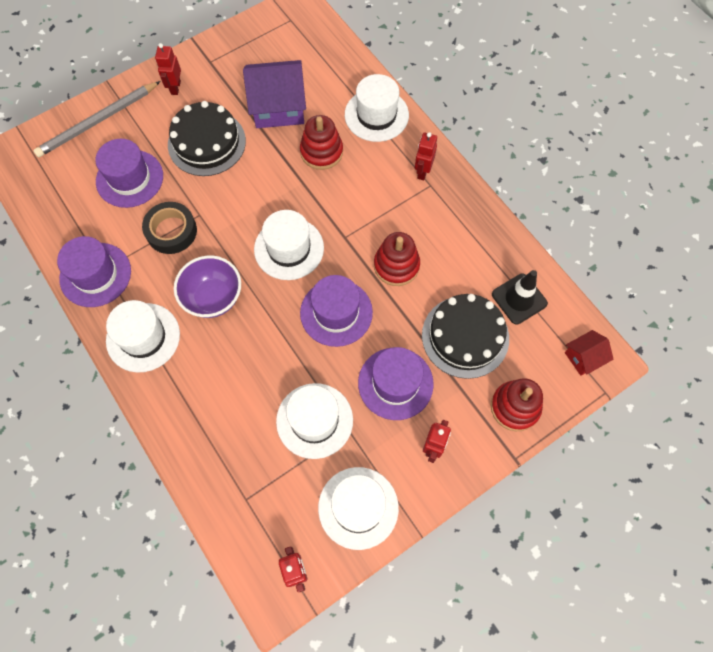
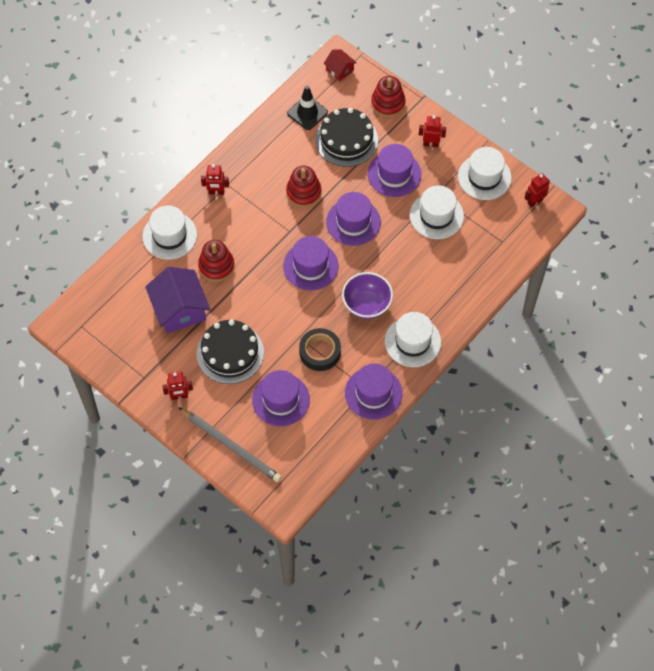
camera: 105 degrees left, 5 degrees down
(289, 248) = (310, 266): white hat -> purple hat

